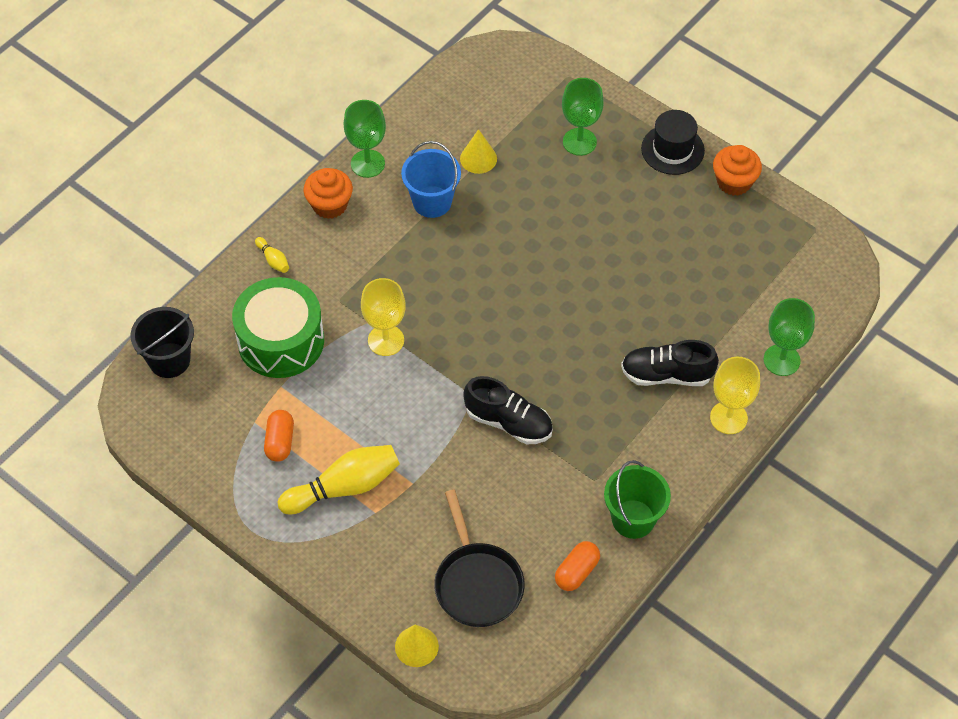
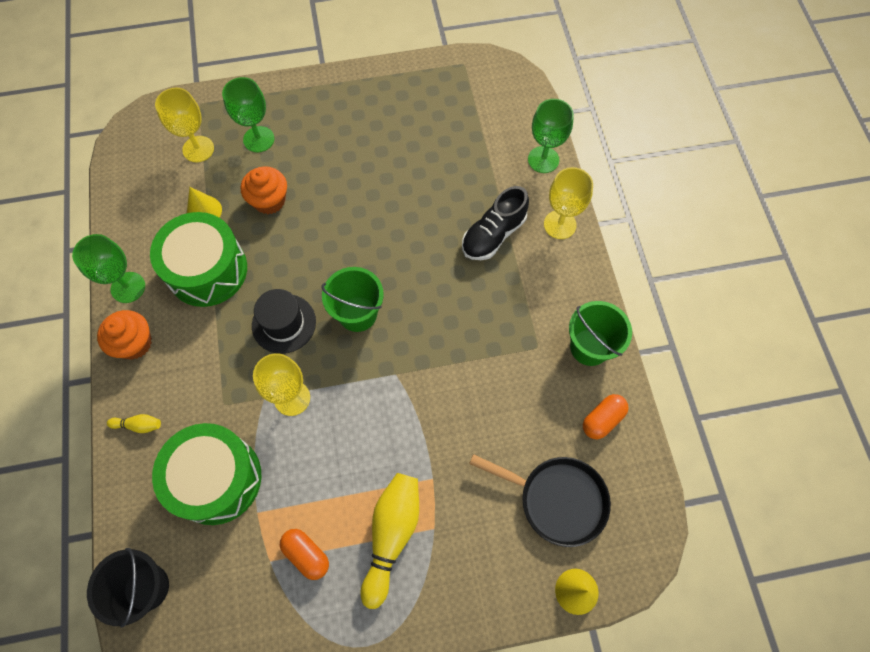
camera: 50 degrees left, 10 degrees up
(432, 202) = (207, 270): blue bucket -> green drum
(497, 331) = (357, 314): none -> green bucket
(508, 422) = (440, 367): black shoe -> none
(527, 109) = (198, 149): none -> yellow goblet
(576, 572) = (602, 419): orange capsule -> orange capsule turned 60 degrees clockwise
(672, 149) = (323, 92): black hat -> black hat (284, 323)
(734, 182) = (384, 79): orange cupcake -> orange cupcake (269, 201)

